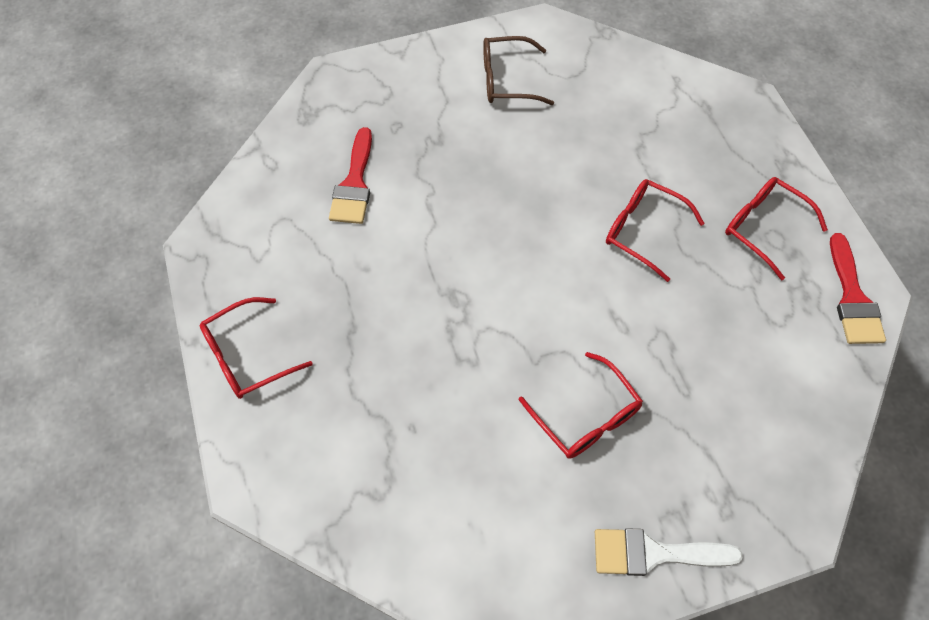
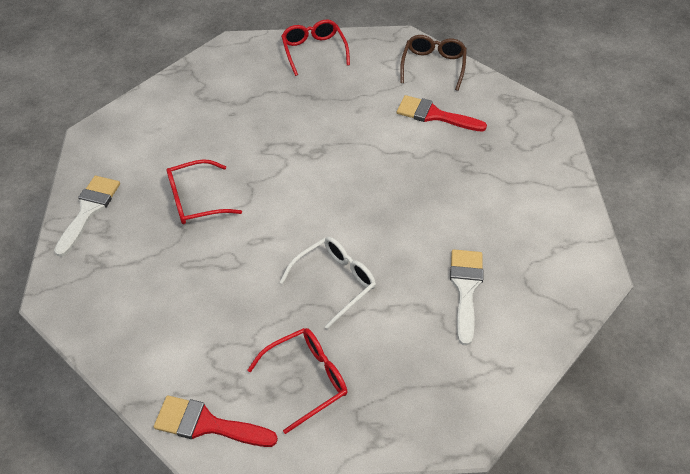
camera: 105 degrees right, 10 degrees down
(508, 80) = (526, 229): brown glasses -> brown glasses (433, 66)
(603, 119) = (465, 289): none -> white brush
(644, 231) = (334, 282): red glasses -> white glasses

